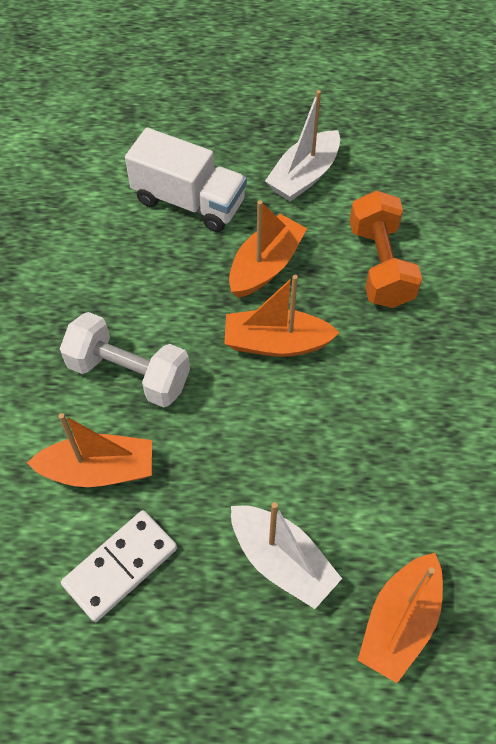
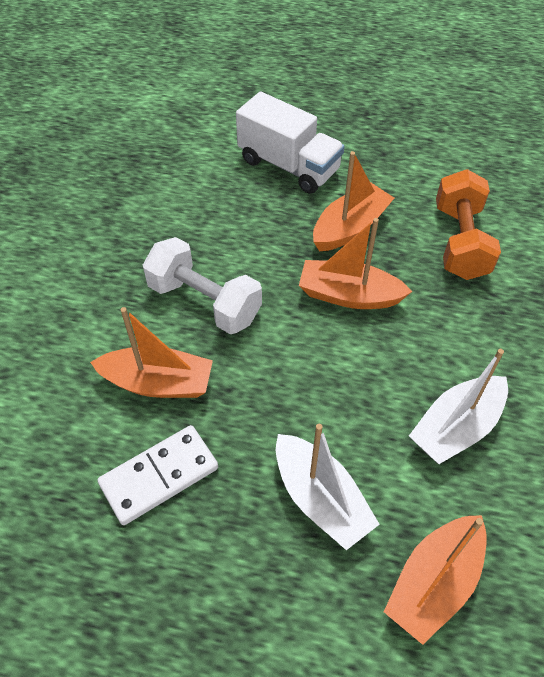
camera: 10 degrees right, 5 degrees down
(304, 176) = (398, 158): white boat -> white boat (456, 427)

